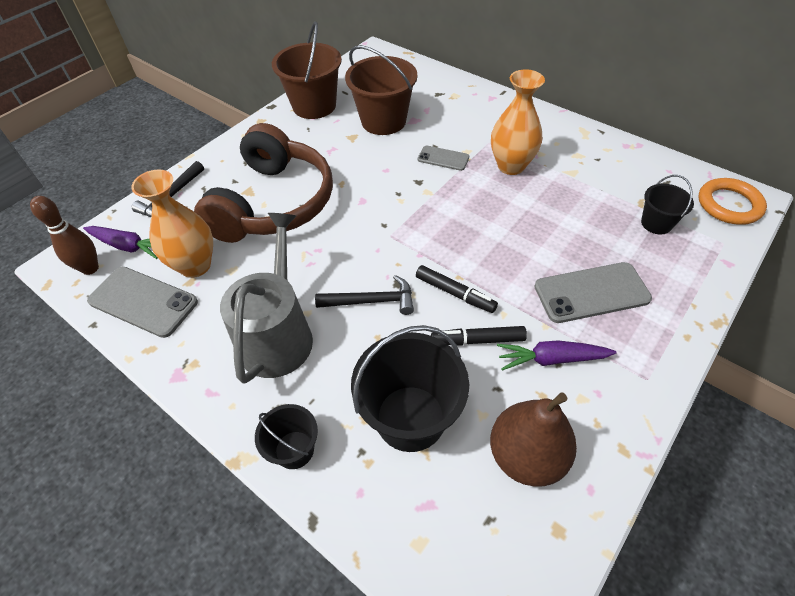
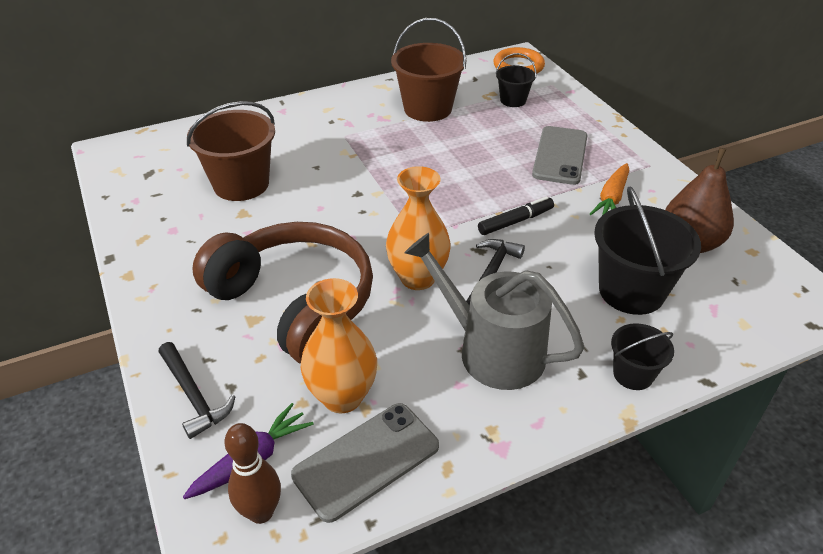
camera: 65 degrees left, 10 degrees down
(314, 106) = (153, 224): brown bucket -> brown bucket (427, 108)
(443, 158) = (340, 168): grey phone -> none
(477, 340) = (573, 227): black marker -> none
(511, 166) = (388, 136): orange vase -> orange vase (417, 278)
(551, 359) = (611, 198): purple carrot -> orange carrot

